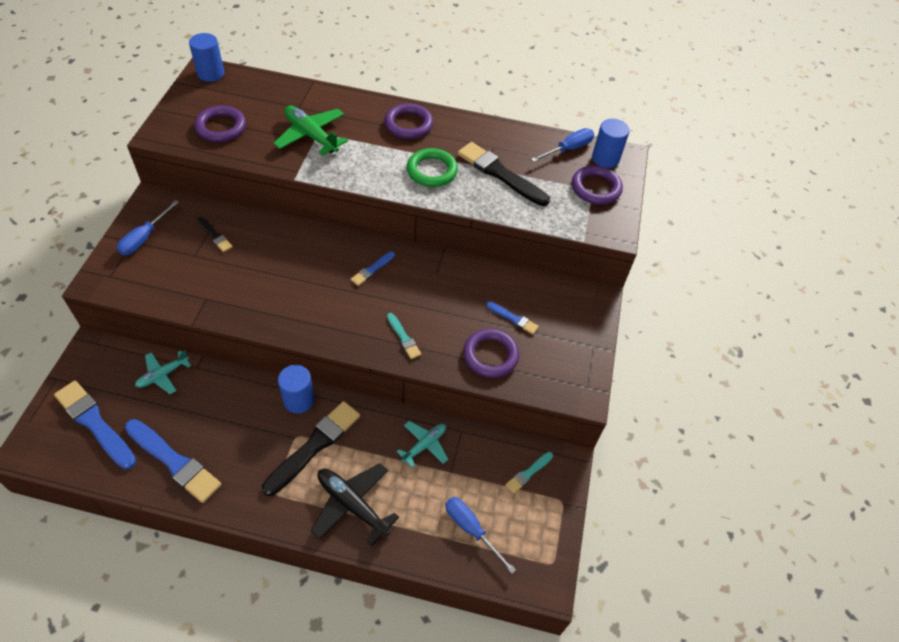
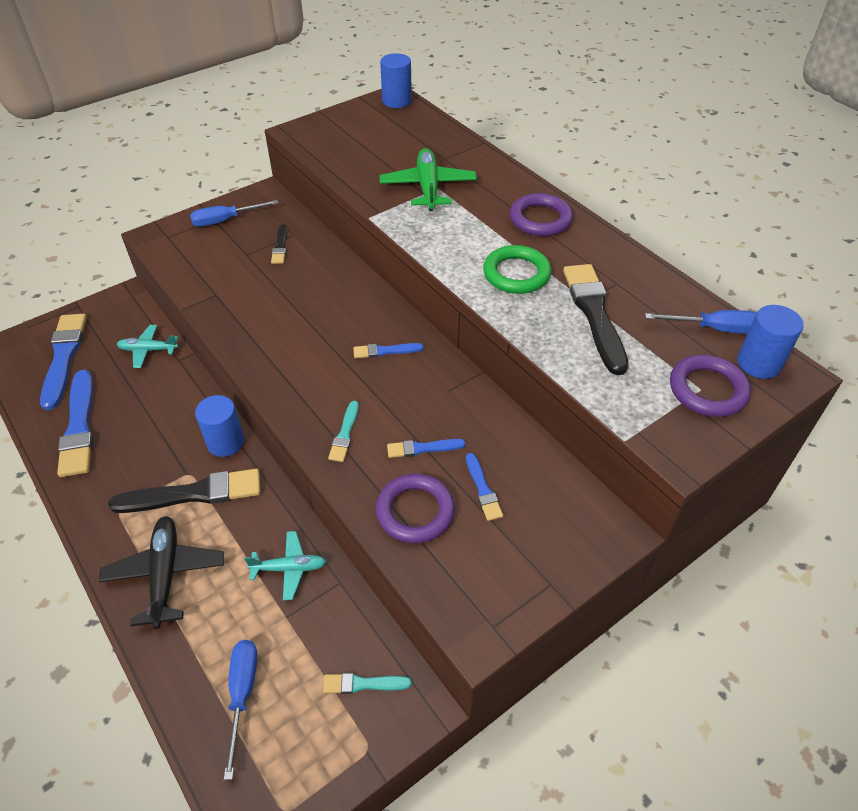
camera: 45 degrees right, 5 degrees down
(221, 127) = (355, 146): purple ring -> none
(457, 317) = (422, 448): none -> blue brush

